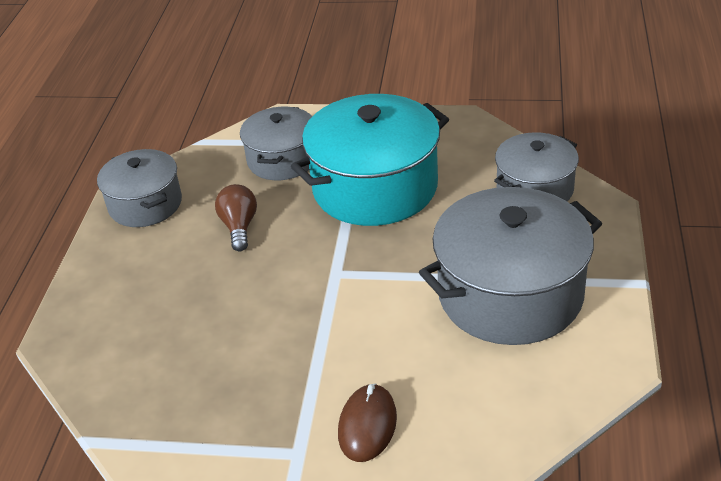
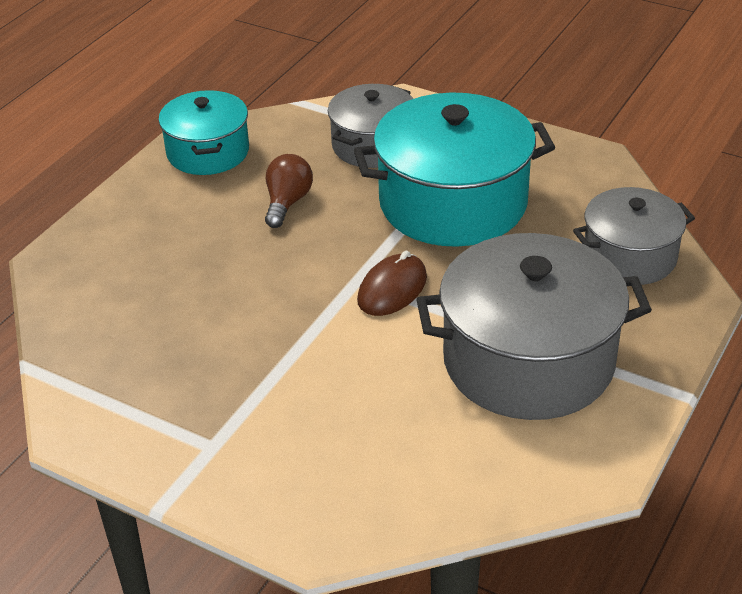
camera: 20 degrees right, 0 degrees up
(145, 204) = (208, 152): grey pot -> turquoise pot
(367, 425) = (296, 443): brown mouse -> brown mouse (392, 289)

